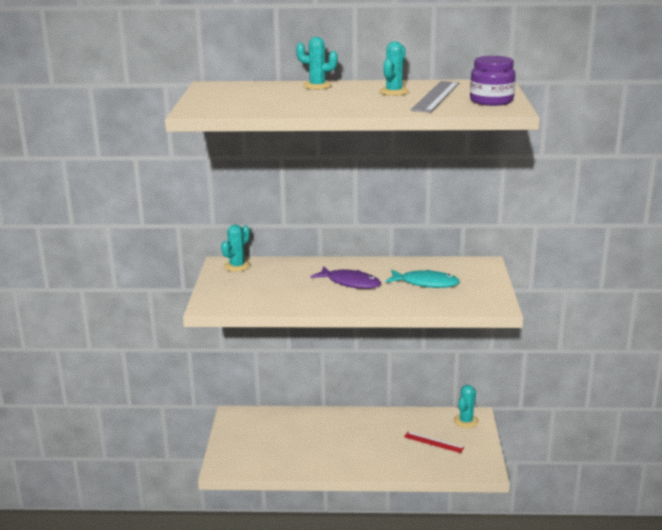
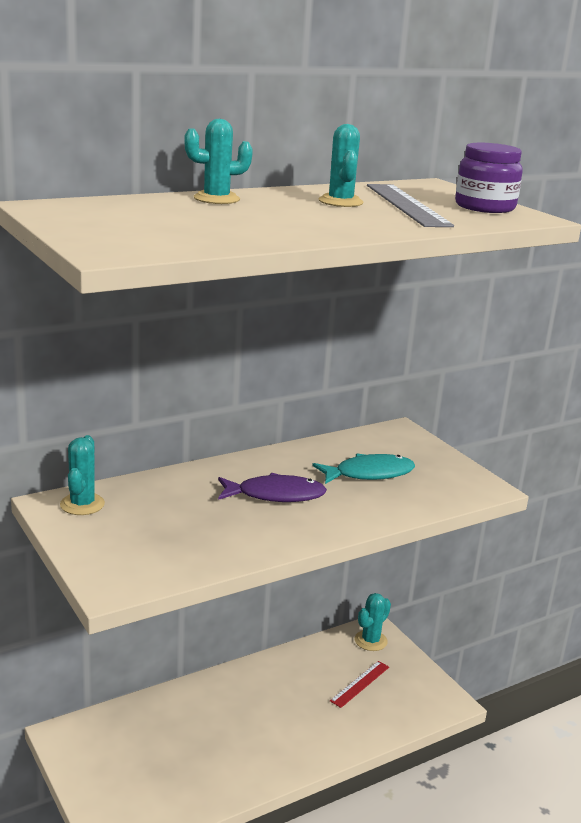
camera: 35 degrees left, 0 degrees up
(433, 442) = (360, 684): red ruler -> red ruler turned 45 degrees counterclockwise
(466, 421) = (370, 641): turquoise cactus -> turquoise cactus turned 45 degrees clockwise

